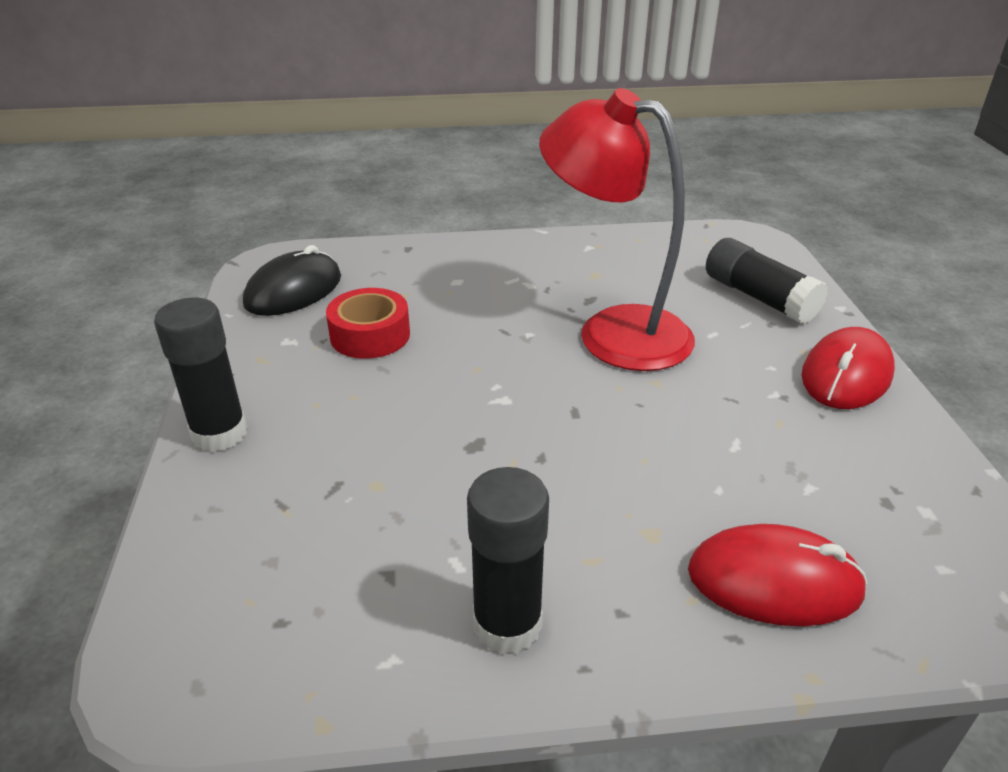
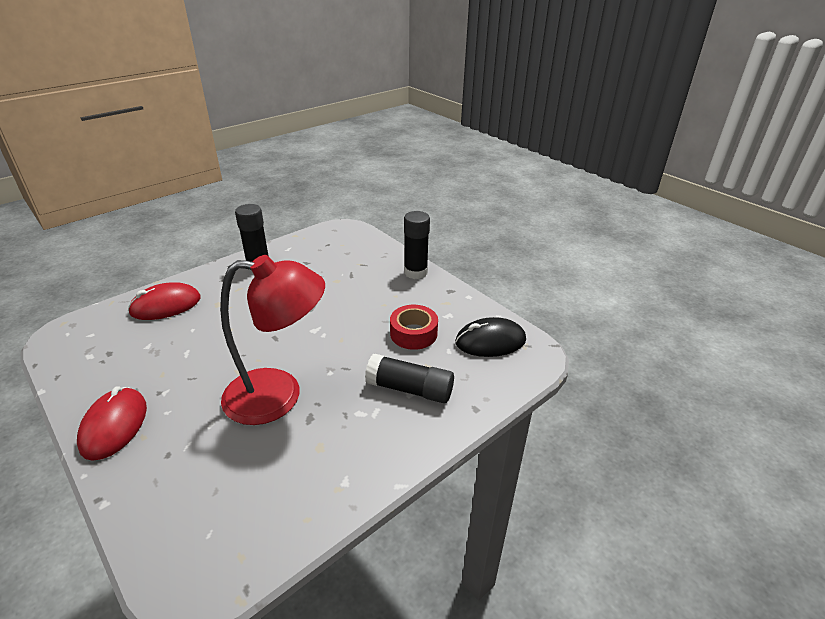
camera: 145 degrees right, 0 degrees up
(293, 290) = (490, 341): black mouse -> black mouse turned 75 degrees clockwise
(759, 297) = (177, 481): black glue stick -> black glue stick (410, 389)

